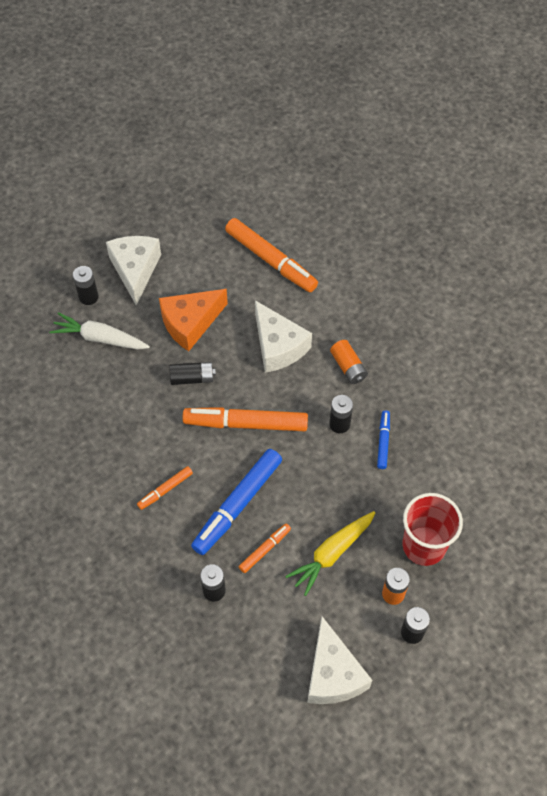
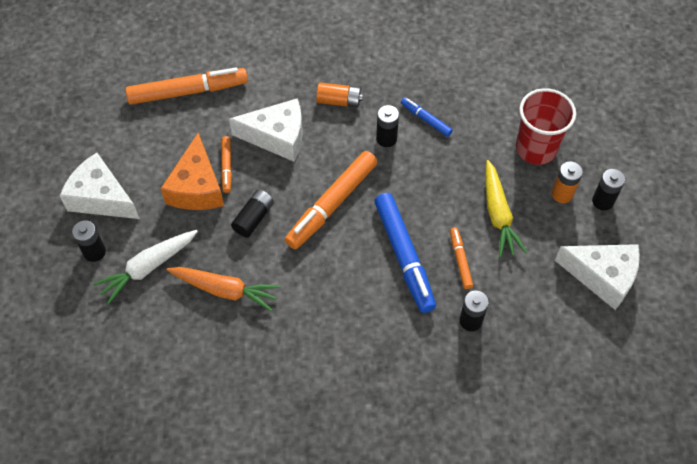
camera: 55 degrees left, 0 degrees up
(117, 399) = (225, 290): none -> orange carrot
(165, 490) = (347, 303): orange marker -> orange marker (226, 167)

